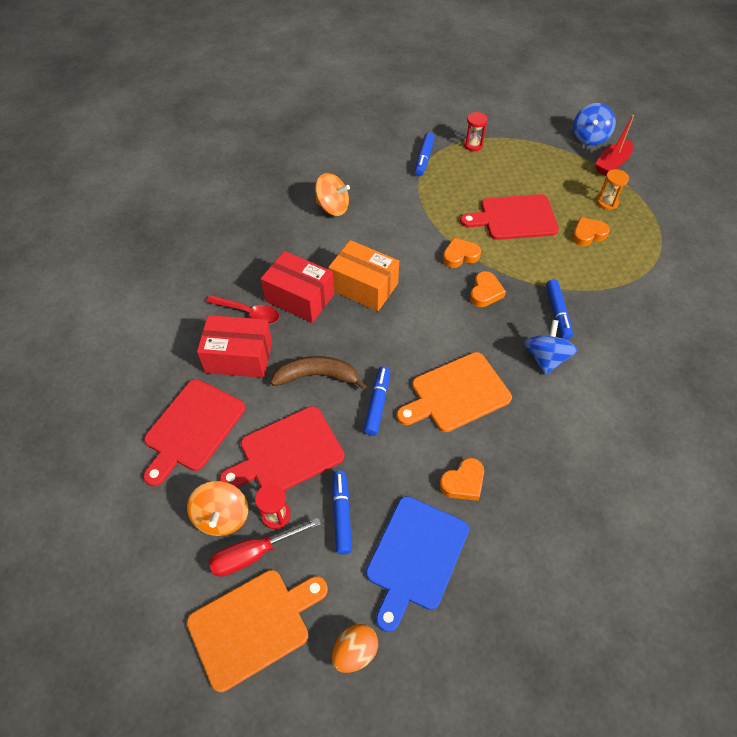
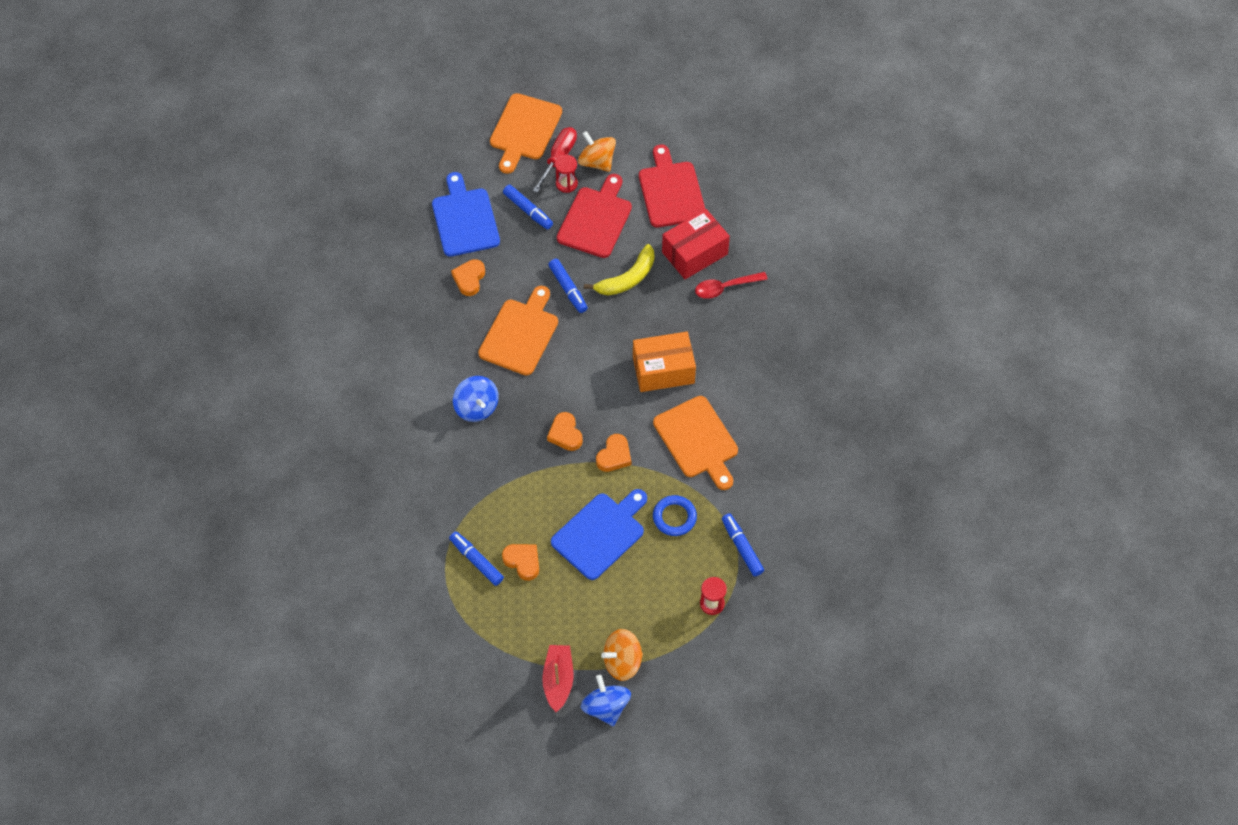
camera: 140 degrees right, 5 degrees up
(299, 298) = (702, 326): red box -> none
(317, 376) = (627, 278): brown banana -> yellow banana
(333, 207) = (765, 427): orange spinning top -> orange spinning top (622, 662)
(355, 652) = (459, 155): orange egg -> none
(388, 228) = (697, 440): none -> orange cutting board
(452, 197) = (674, 517): none -> blue ring
(514, 218) = (600, 533): red cutting board -> blue cutting board
(557, 313) = (494, 455): blue marker -> blue marker (476, 561)
(588, 234) = (523, 562): orange heart -> orange heart turned 75 degrees counterclockwise
(607, 202) = (530, 617): orange hourglass -> none

